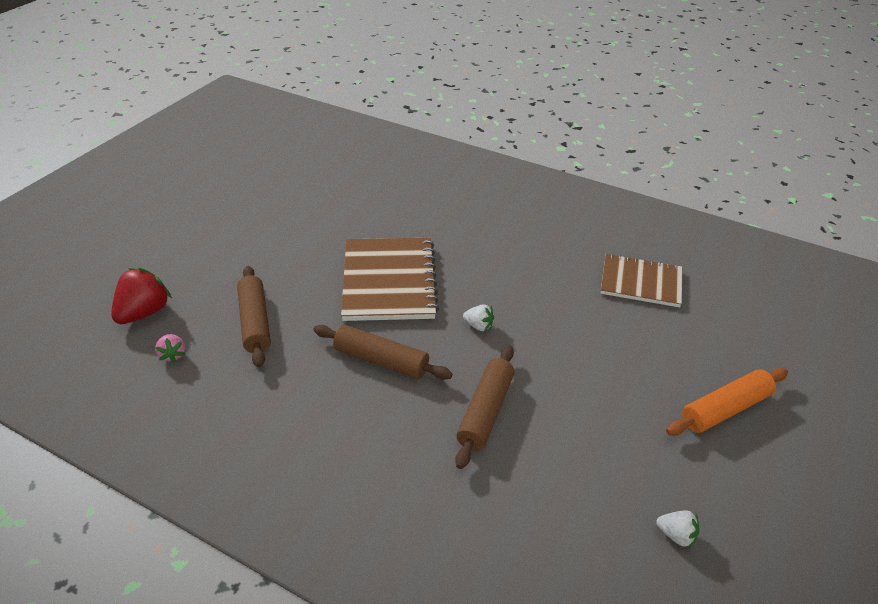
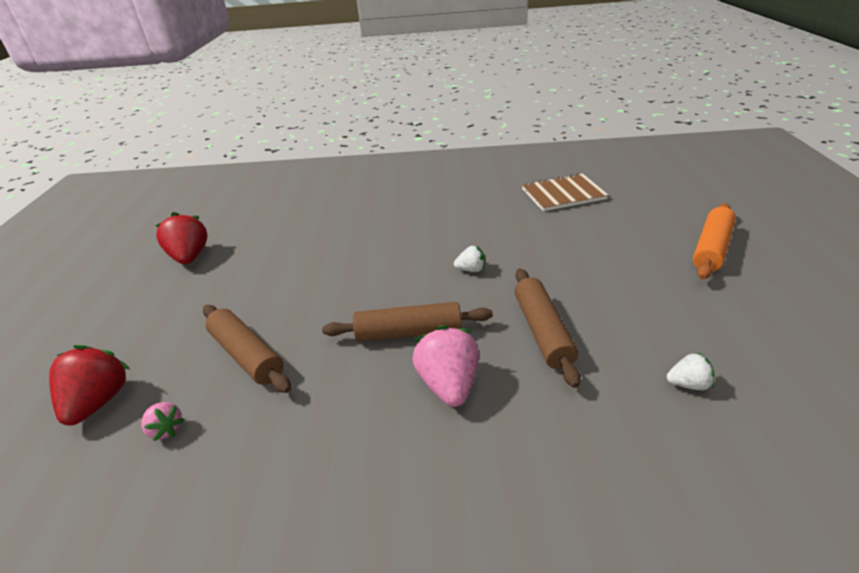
camera: 25 degrees left, 5 degrees down
(268, 210) = (190, 257): none -> red strawberry
(376, 418) = (448, 384): none -> pink strawberry
(389, 281) = (359, 268): brown notebook -> none
(676, 535) = (788, 352): white strawberry -> white strawberry (688, 384)

